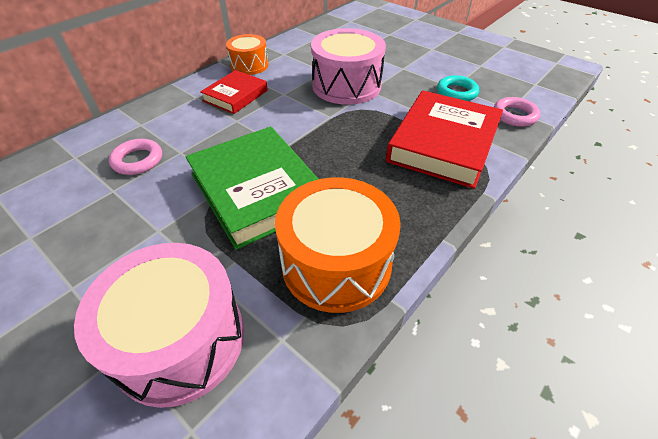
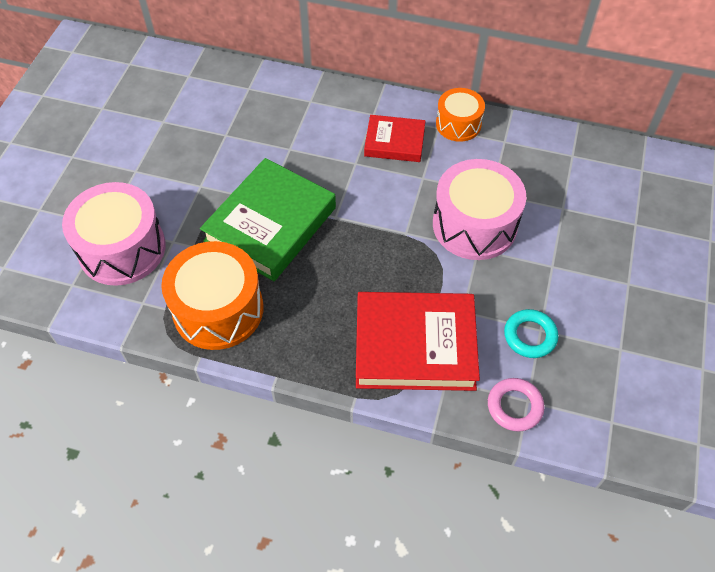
camera: 65 degrees right, 10 degrees up
(138, 160) = (265, 128): pink ring -> none

